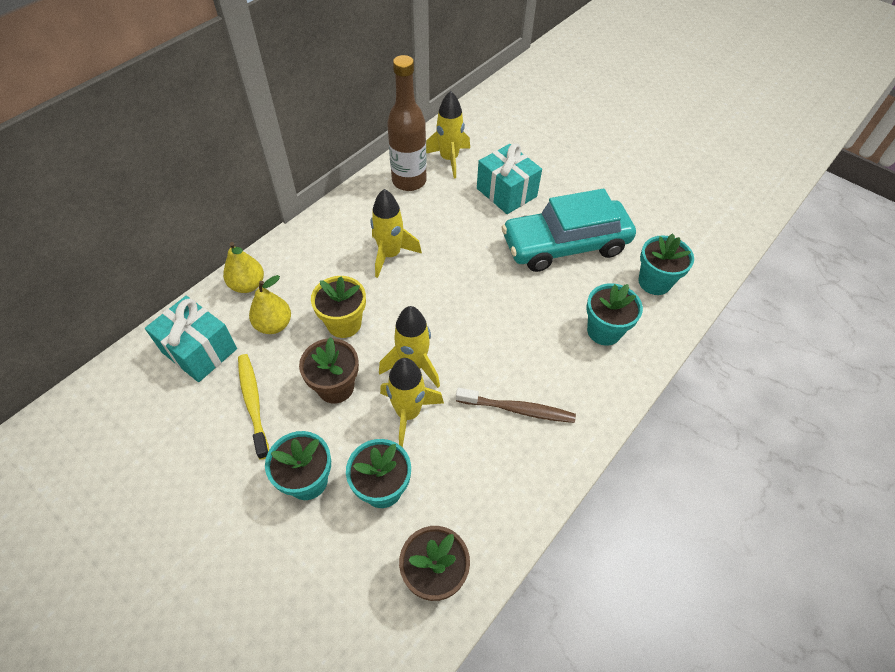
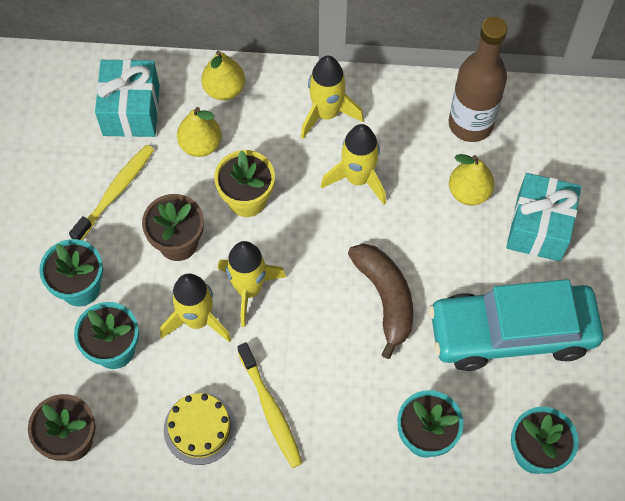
camera: 55 degrees right, 10 degrees up
(449, 159) = (538, 139): yellow rocket -> yellow rocket (326, 113)
(453, 208) = (469, 192): none -> yellow pear
(488, 292) = (385, 298): none -> brown banana
(497, 467) = (200, 428): none -> yellow cake
(517, 409) = (271, 410): brown toothbrush -> yellow toothbrush
(565, 245) = (511, 332): turquoise car -> turquoise car turned 45 degrees counterclockwise

